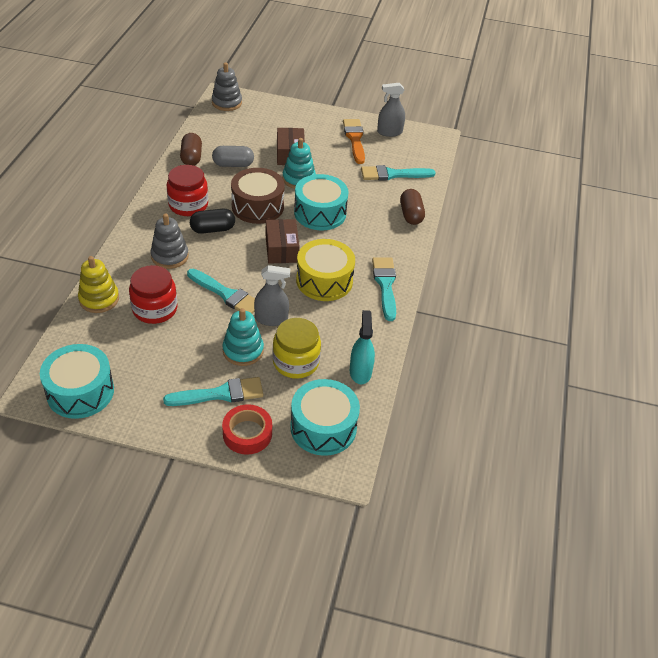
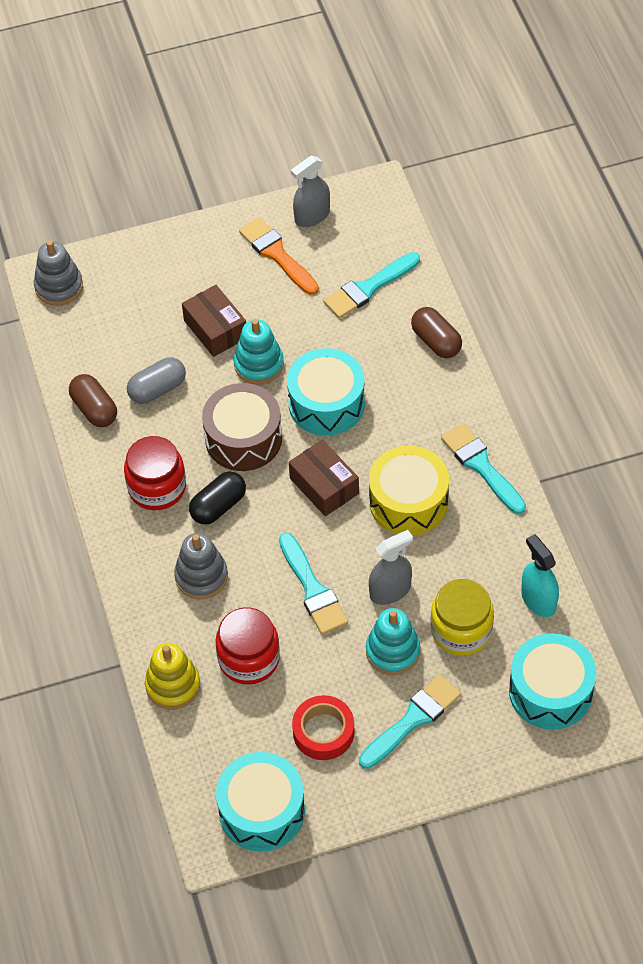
camera: 25 degrees left, 10 degrees up
(226, 294) = (313, 589): turquoise brush -> turquoise brush turned 60 degrees clockwise
(247, 433) = (479, 747): red tape -> red tape (323, 732)

